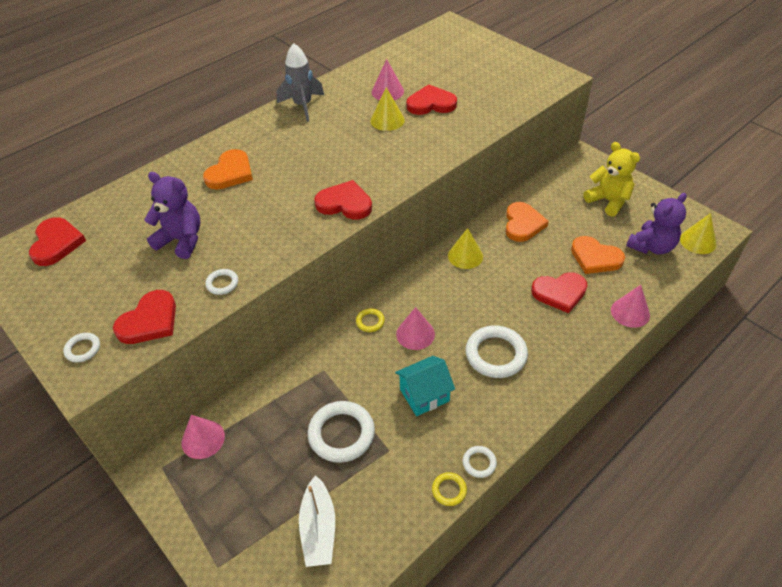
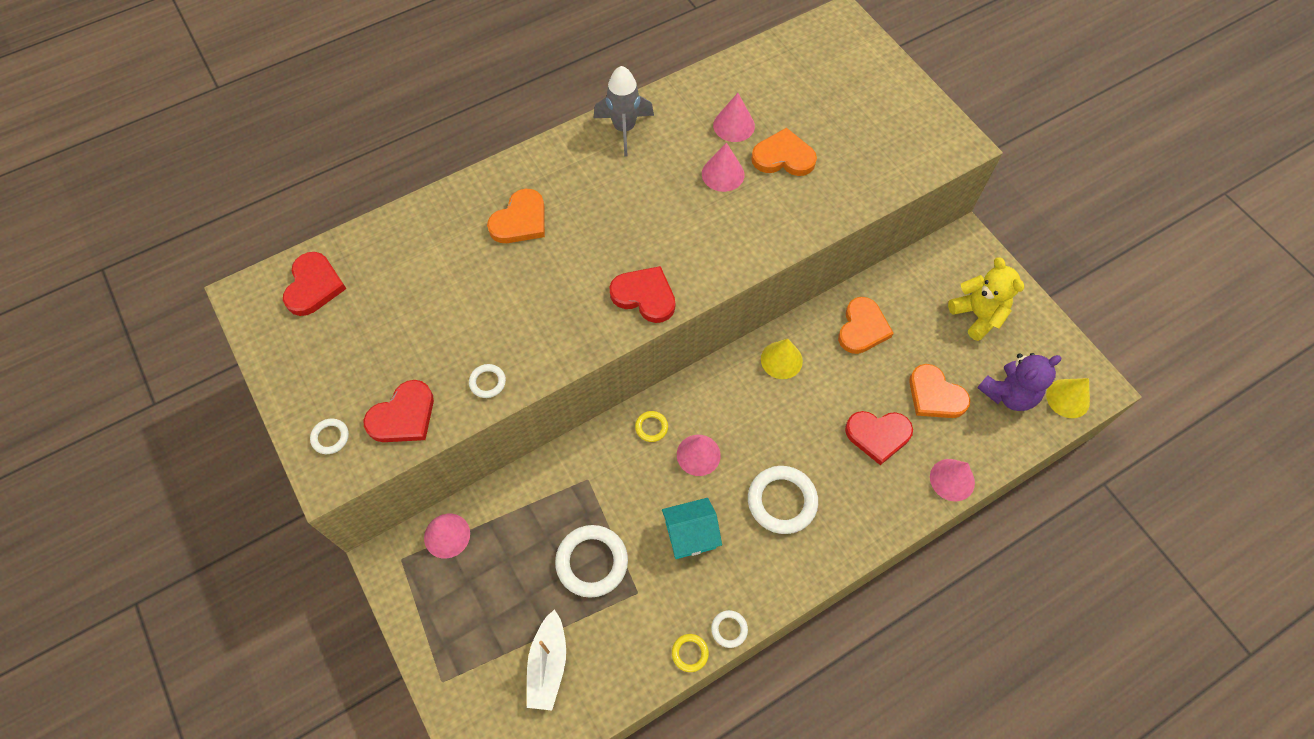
camera: 10 degrees right, 15 degrees up
(181, 240) = (451, 311): purple teddy bear -> none
(387, 120) = (723, 174): yellow cone -> pink cone
(431, 104) = (783, 157): red heart -> orange heart

